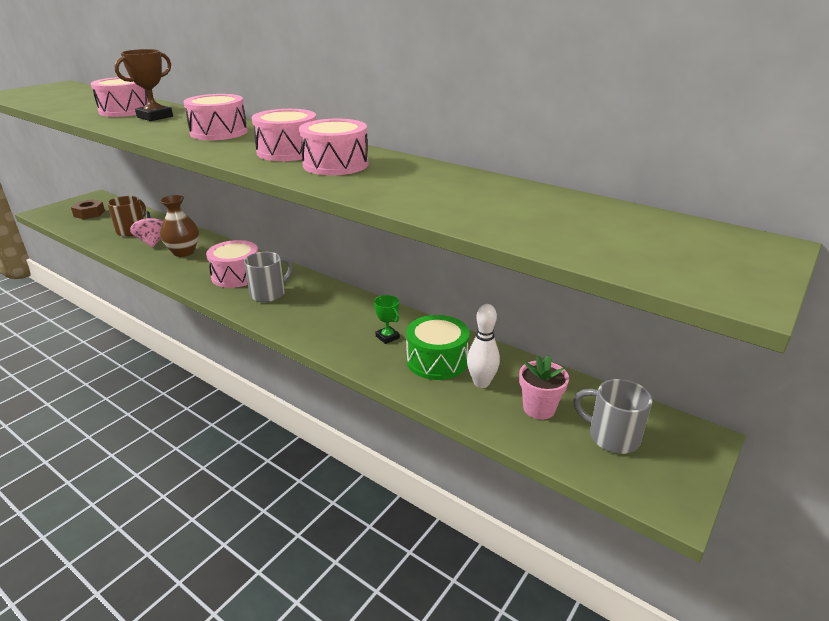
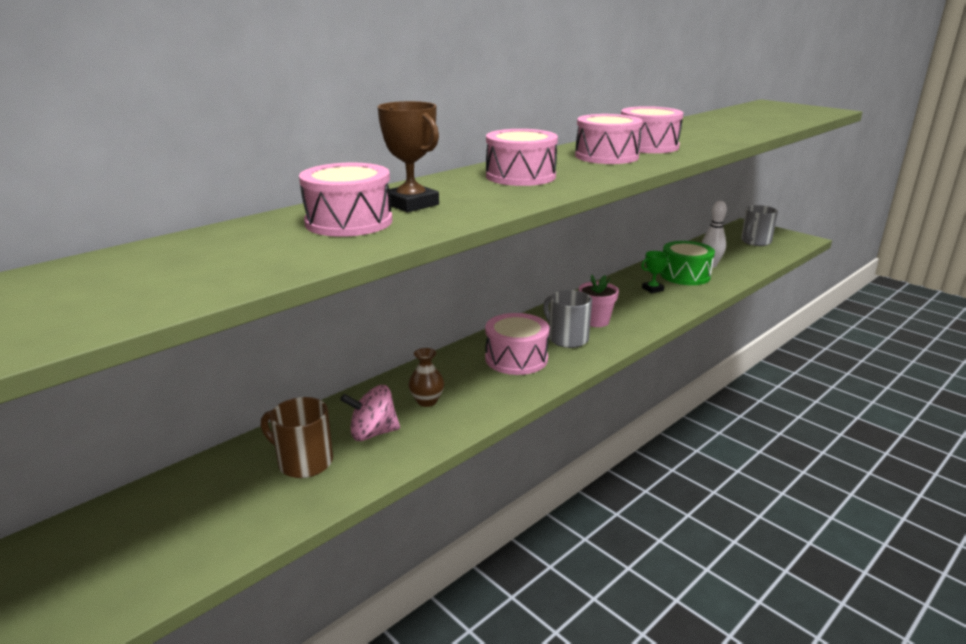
camera: 80 degrees left, 5 degrees down
(89, 213) = (154, 538): brown nut -> none
(184, 252) = (427, 401): brown vase -> brown vase, size x0.63
(539, 408) = (734, 254): pink flower pot -> pink flower pot (596, 321)

